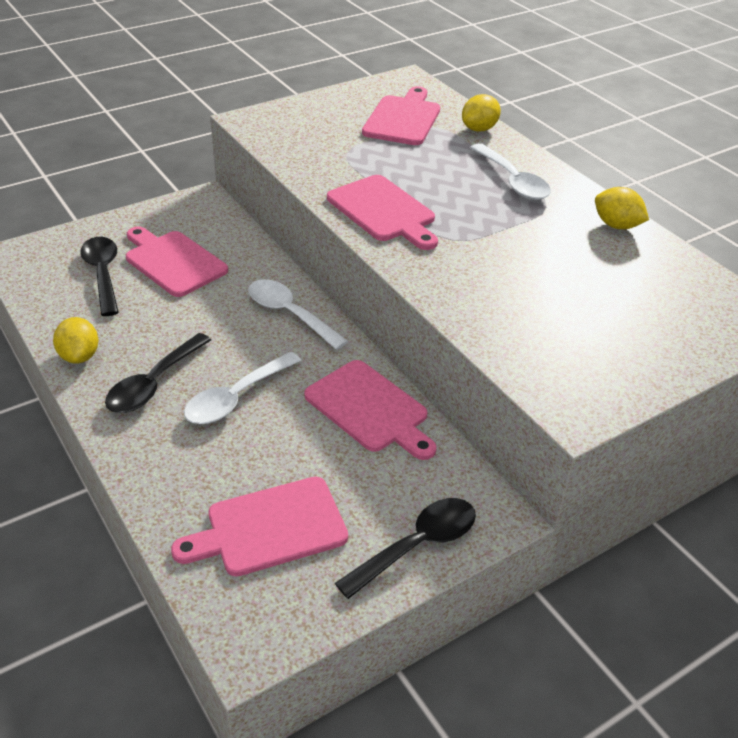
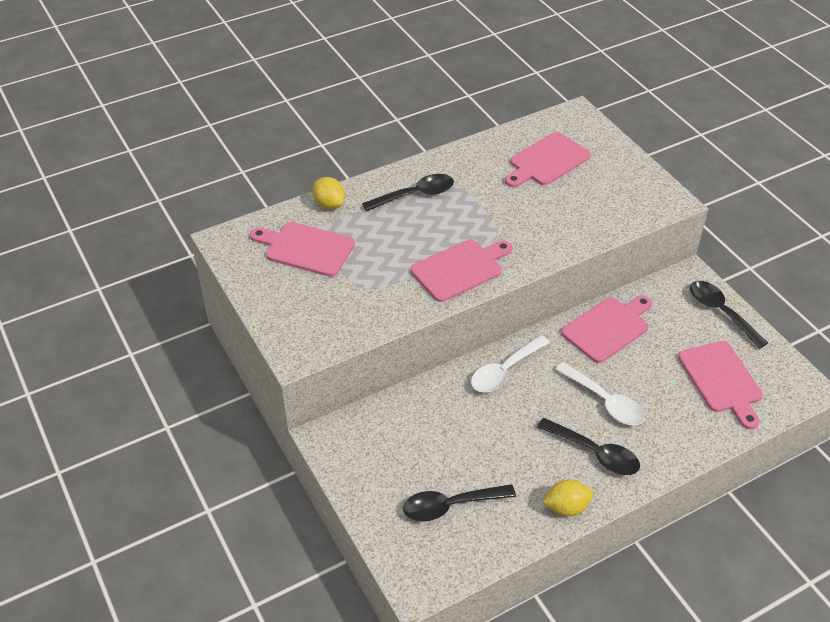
camera: 85 degrees left, 5 degrees up
(173, 262) = (432, 454): pink cutting board -> pink cutting board (547, 161)
(513, 181) = (415, 195): white spoon -> black spoon
(616, 225) = (476, 153): yellow lemon -> none

